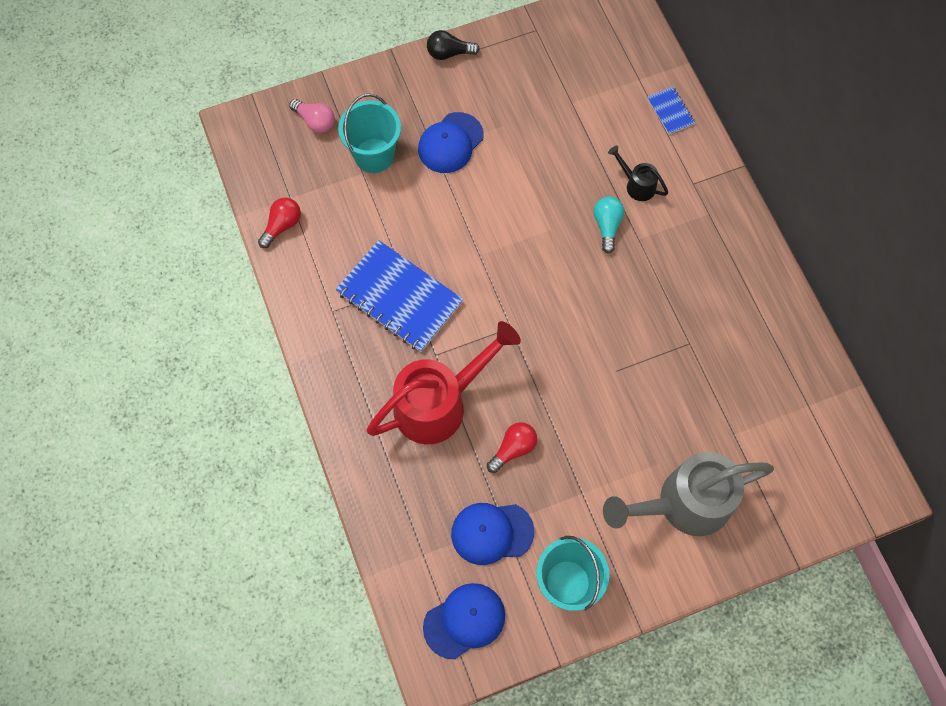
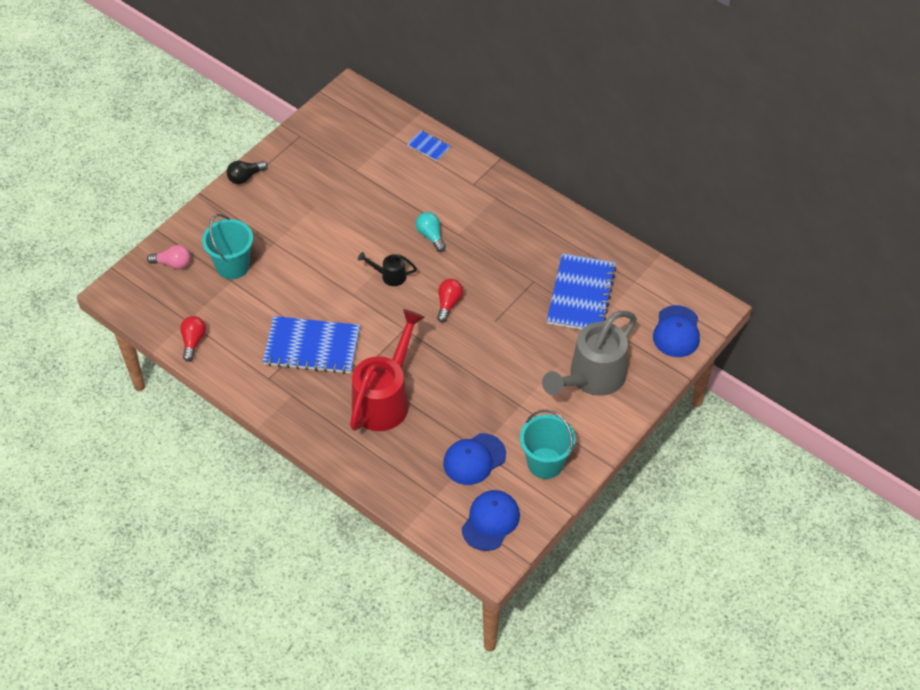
camera: 30 degrees left, 15 degrees down
(450, 143) = (284, 233): blue cap -> blue cap (676, 332)
(513, 449) = (455, 401): red light bulb -> red light bulb (448, 303)
(637, 185) = (435, 202): black watering can -> black watering can (390, 276)
(734, 390) = (581, 295): none -> blue notebook

